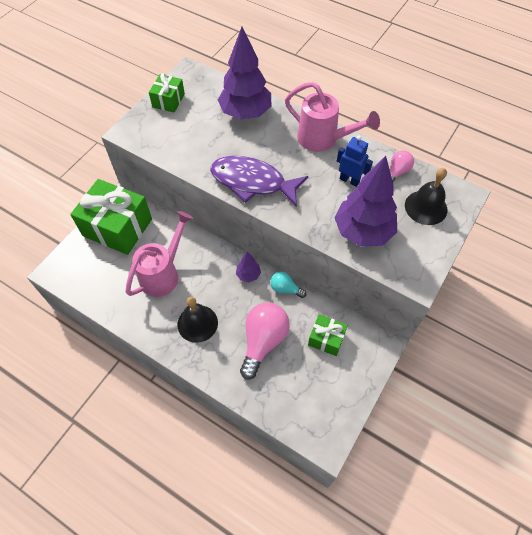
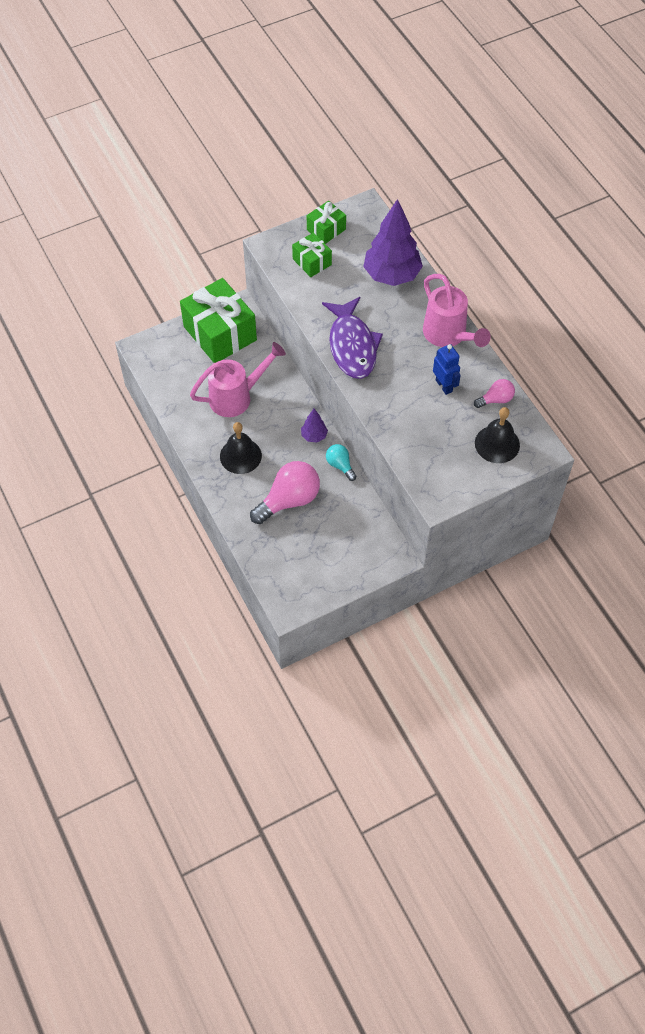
camera: 30 degrees right, 0 degrees up
(252, 182) = (352, 346): purple fish -> purple fish turned 150 degrees counterclockwise
(326, 339) = (347, 527): green gift -> green gift (312, 262)
(363, 232) = (420, 437): purple tree -> none

